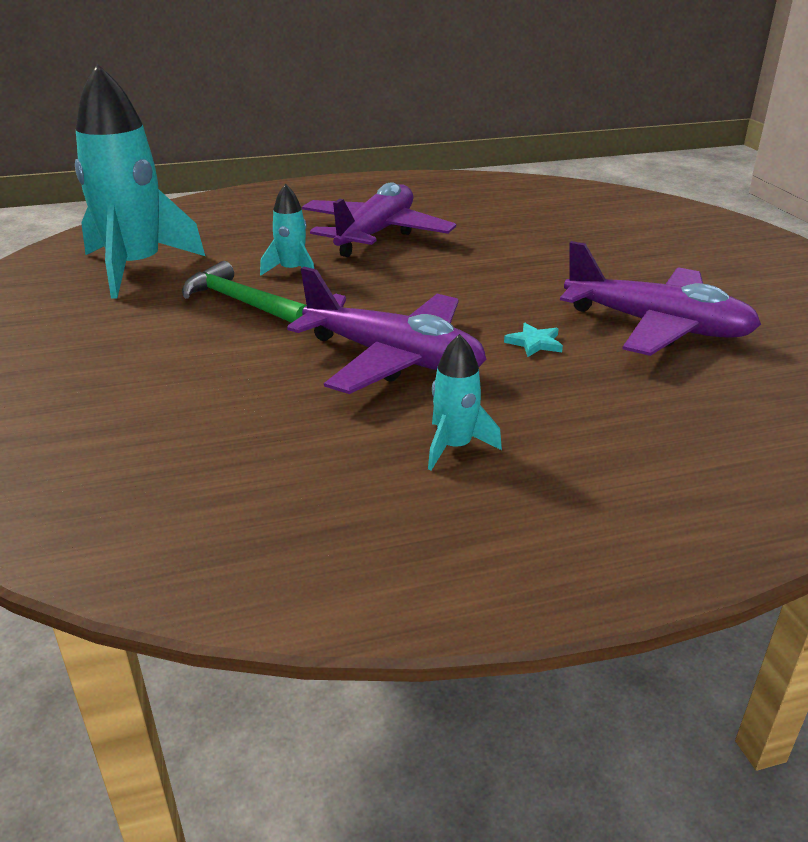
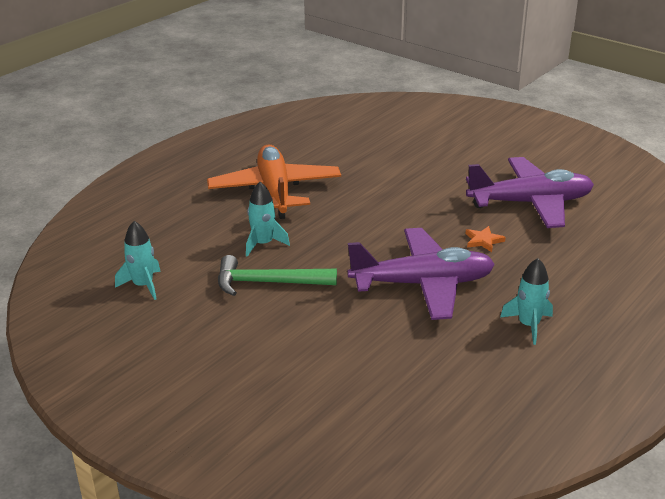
camera: 35 degrees left, 0 degrees up
(136, 268) = (143, 285): turquoise rocket -> turquoise rocket, size x0.46
(375, 234) = (275, 191): purple plane -> orange plane
(534, 343) = (483, 241): turquoise star -> orange star

